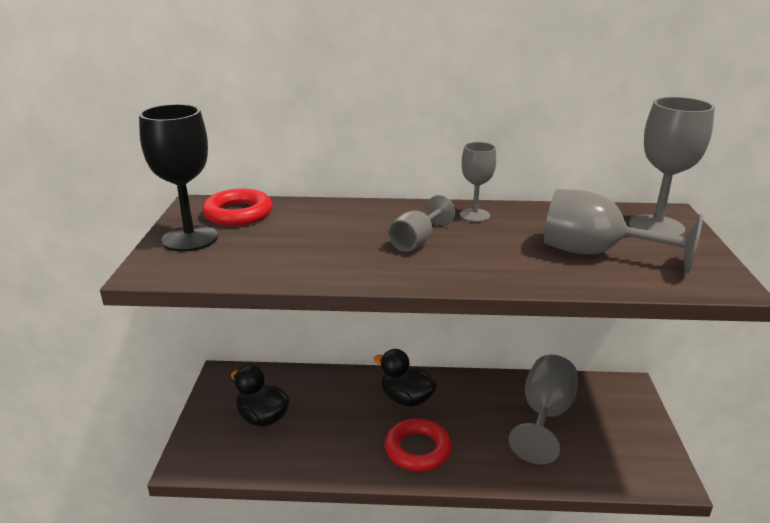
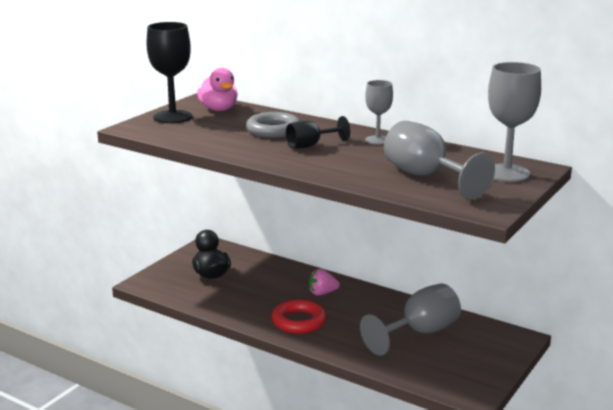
camera: 30 degrees right, 5 degrees down
(238, 213) = (219, 109): red ring -> pink duck
(344, 229) = (273, 130): none -> grey ring
(406, 399) = (322, 293): black duck -> pink strawberry
(417, 241) = (310, 146): grey goblet -> black goblet

